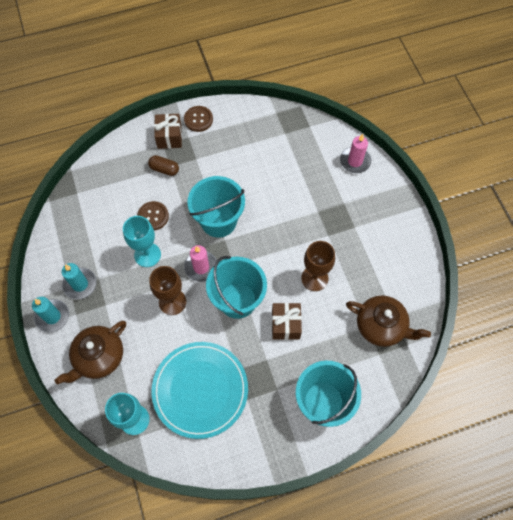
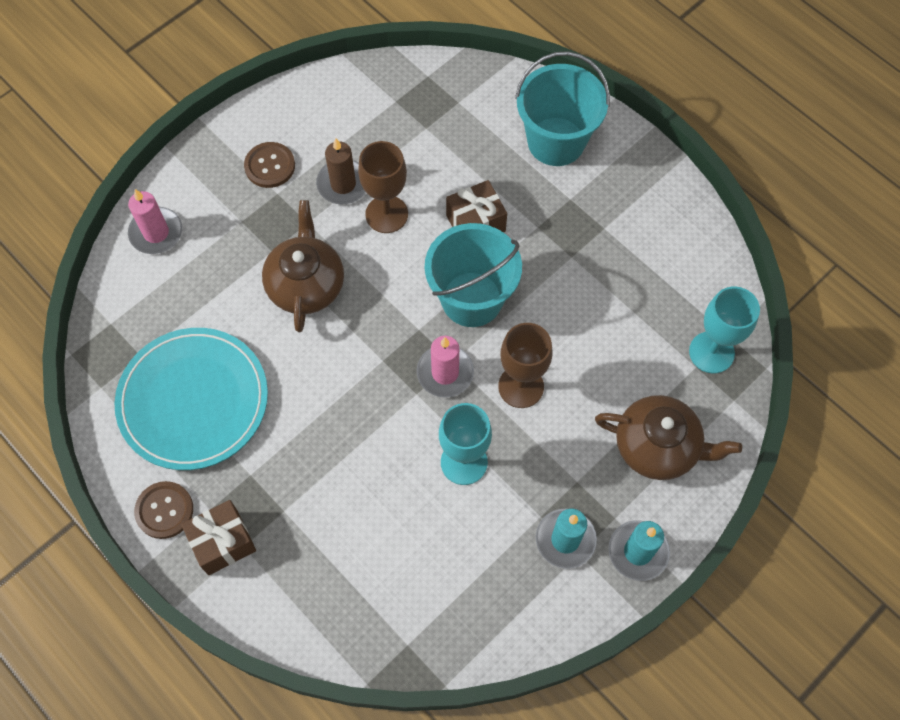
camera: 115 degrees left, 0 degrees up
(153, 216) = (392, 489): brown button -> brown button (270, 166)
(164, 169) = (294, 517): brown capsule -> none
(200, 390) = (625, 289): turquoise plate -> turquoise plate (193, 400)
(218, 221) = (354, 383): turquoise bucket -> none
(345, 263) = (343, 184): none -> brown candle
(381, 326) = (417, 112): brown teapot -> brown teapot (306, 284)

